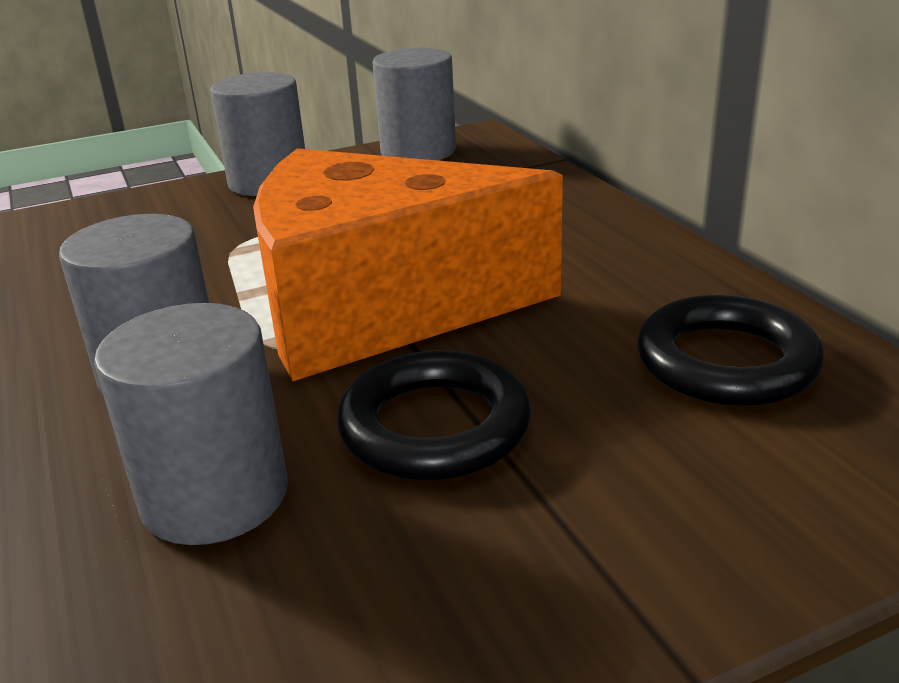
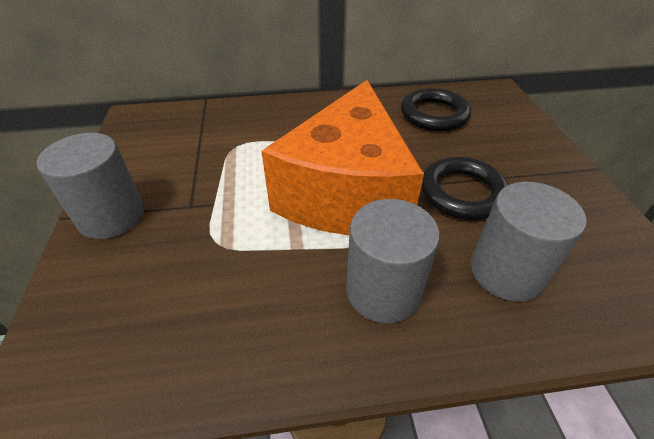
camera: 75 degrees left, 15 degrees up
(418, 151) = (134, 141): grey cylinder -> none

